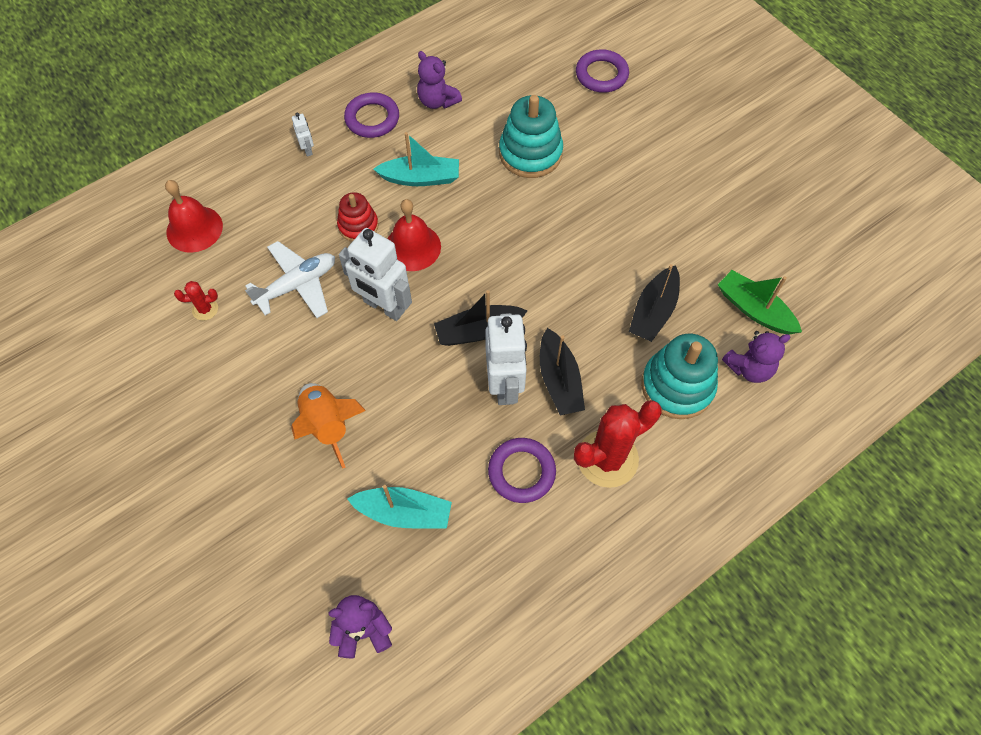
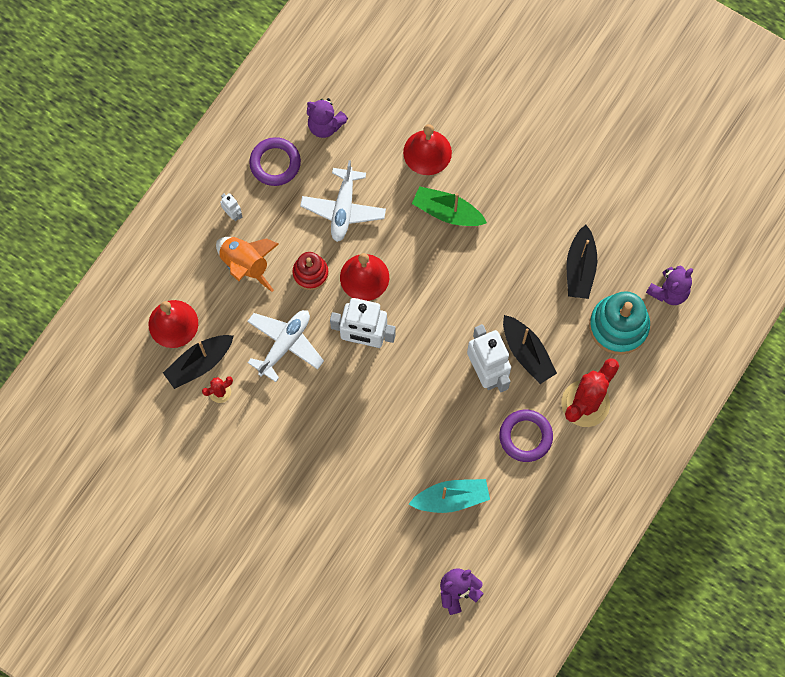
camera: 20 degrees left, 10 degrees up
(328, 425) = (364, 453): orange rocket -> orange rocket (246, 264)
(421, 178) = (343, 209): turquoise boat -> white plane
(478, 331) = (448, 333): black boat -> black boat (199, 363)
(530, 153) = (427, 152): turquoise stacking toy -> red bell
(601, 75) = (459, 48): purple ring -> none
(754, 309) = (658, 239): green boat -> green boat (447, 212)

